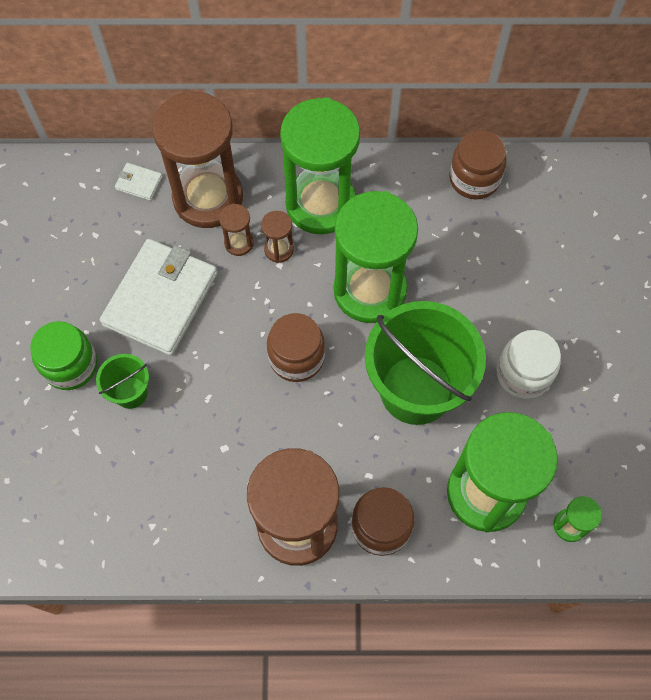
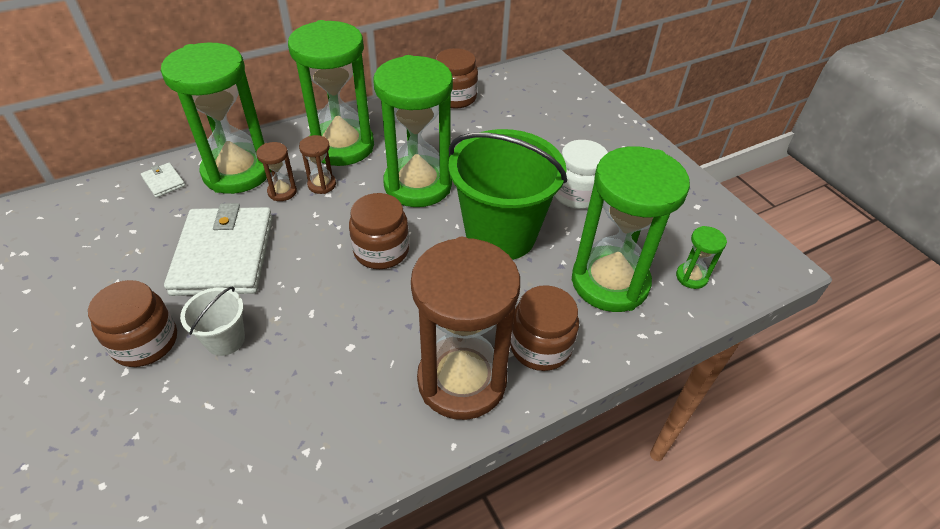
camera: 30 degrees left, 20 degrees down
(70, 365) = (145, 342): green jar -> brown jar
(130, 392) = (225, 339): green bucket -> white bucket
(139, 183) = (163, 182): white wallet -> white wallet turned 60 degrees clockwise
(208, 198) = (237, 172): brown hourglass -> green hourglass

